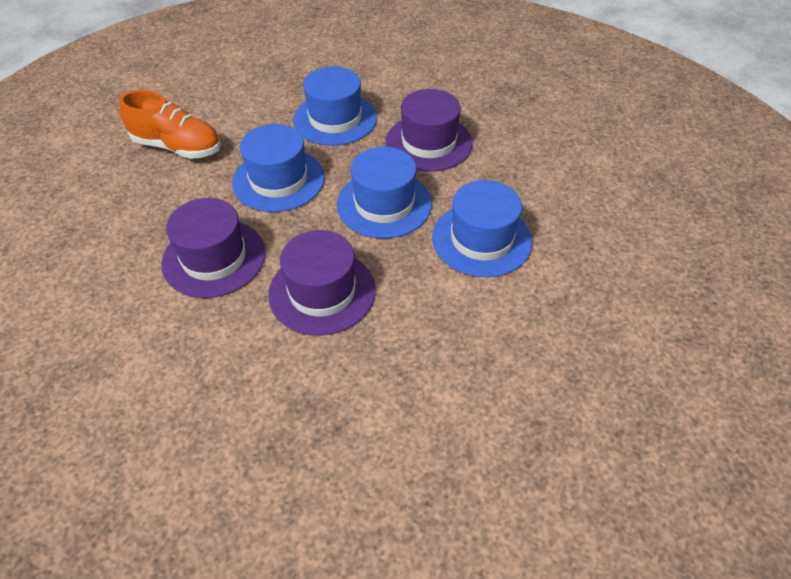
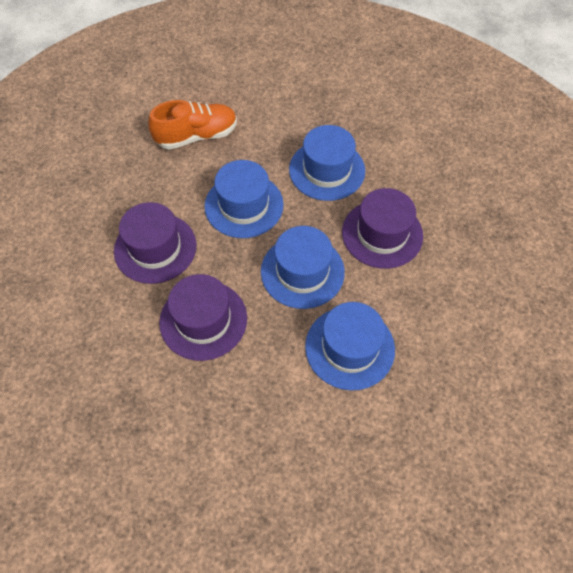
camera: 35 degrees right, 10 degrees up
(178, 147) = (197, 136): orange shoe -> orange shoe turned 75 degrees counterclockwise

